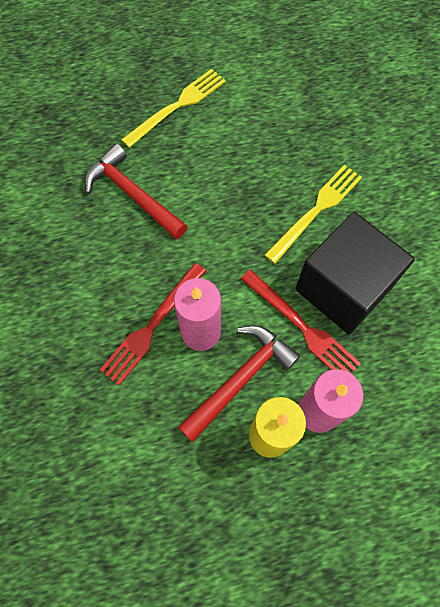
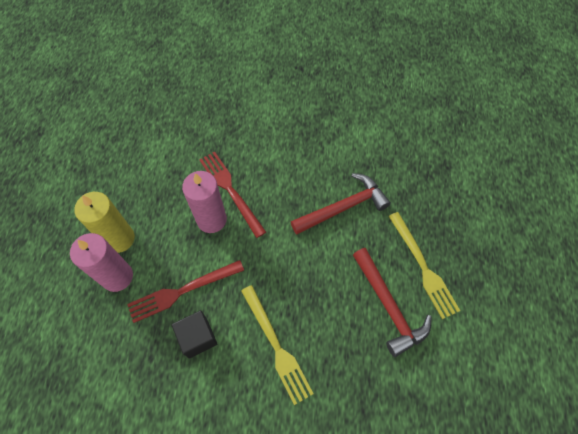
camera: 110 degrees right, 5 degrees down
(240, 379) = (166, 233): red hammer -> red hammer (388, 306)
(343, 288) = (197, 337): black cube -> black cube, size x0.51

